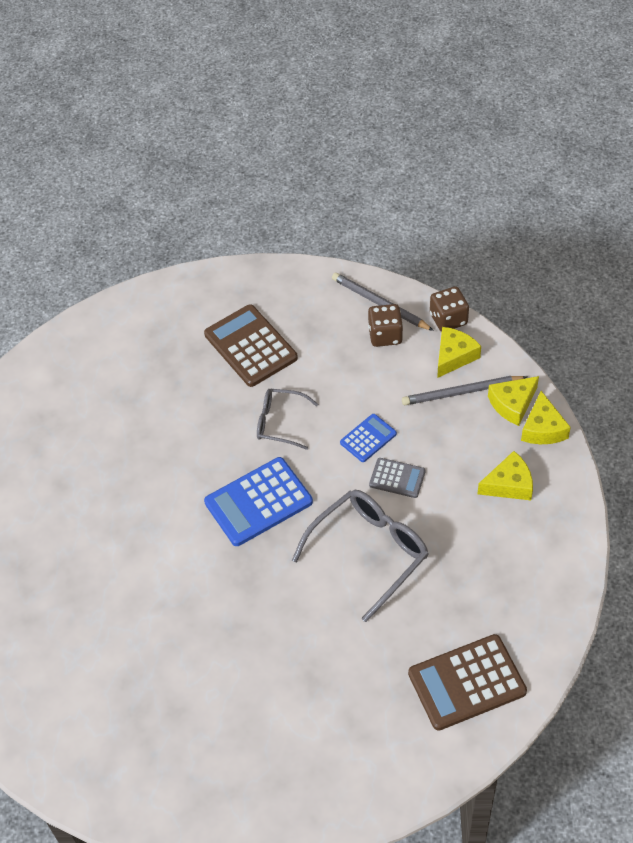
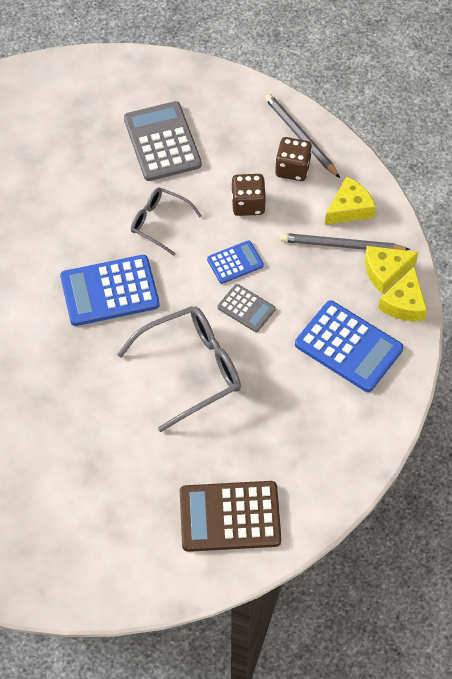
camera: 15 degrees right, 5 degrees up
(250, 346) = (162, 142): brown calculator -> grey calculator
(448, 319) = (359, 171): brown dice -> brown dice (248, 204)
(509, 484) = (348, 347): yellow cheese -> blue calculator

